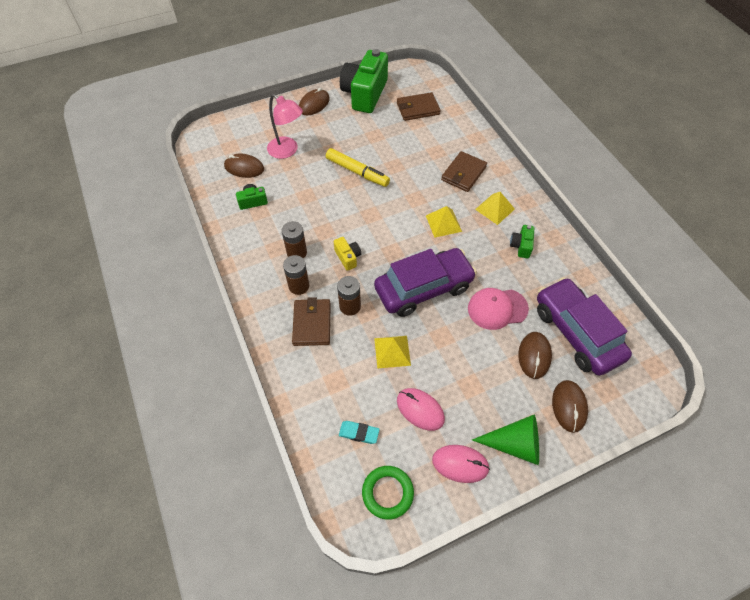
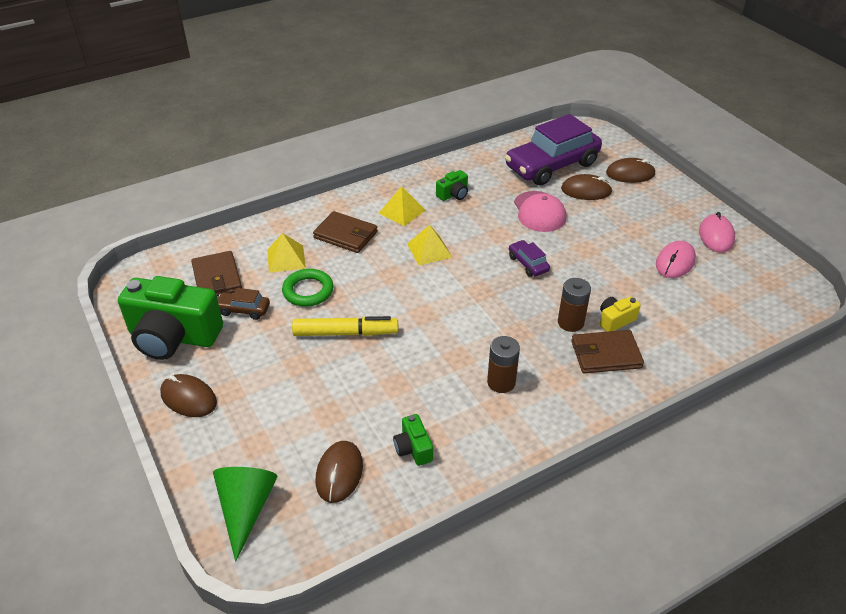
camera: 95 degrees left, 15 degrees down
(287, 151) = (300, 419): pink lamp -> none
(299, 286) = (554, 373): brown battery -> none
(348, 257) = (498, 330): yellow camera -> yellow camera (615, 320)
(357, 172) = (345, 333): yellow marker -> yellow marker turned 60 degrees clockwise
(359, 433) = (721, 304): turquoise eraser -> none
(385, 122) = (243, 310): none -> brown car
(387, 493) = (768, 280): green ring -> green ring (308, 291)
(392, 351) = (617, 284): yellow pyramid -> yellow pyramid (286, 258)
(423, 288) = (528, 264): purple car -> purple car, size x0.43
(514, 444) = (681, 204): green cone -> green cone (246, 509)
(521, 246) = (453, 194): green camera -> green camera turned 45 degrees counterclockwise

